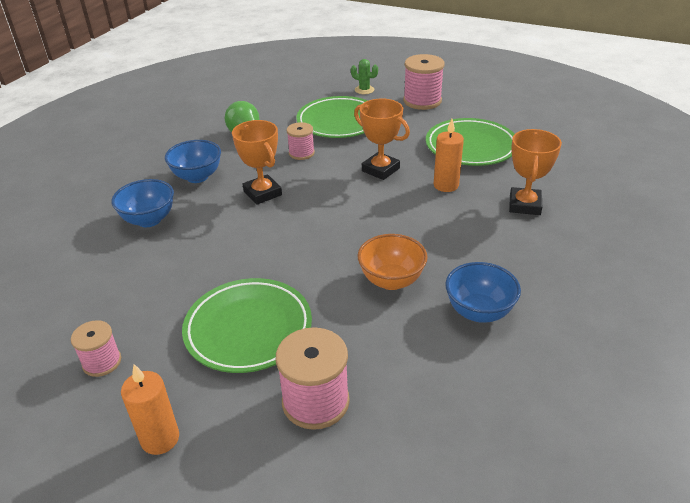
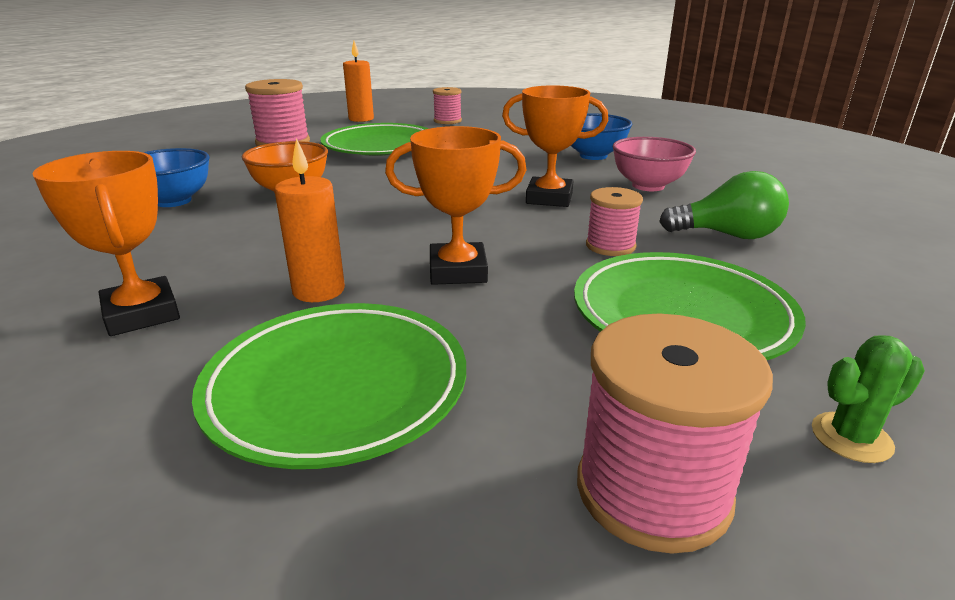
camera: 135 degrees right, 10 degrees down
(197, 177) = (648, 186): blue bowl -> pink bowl

